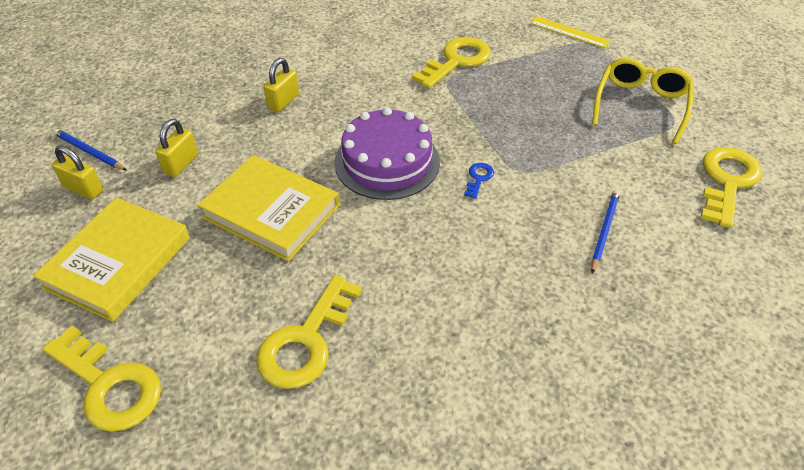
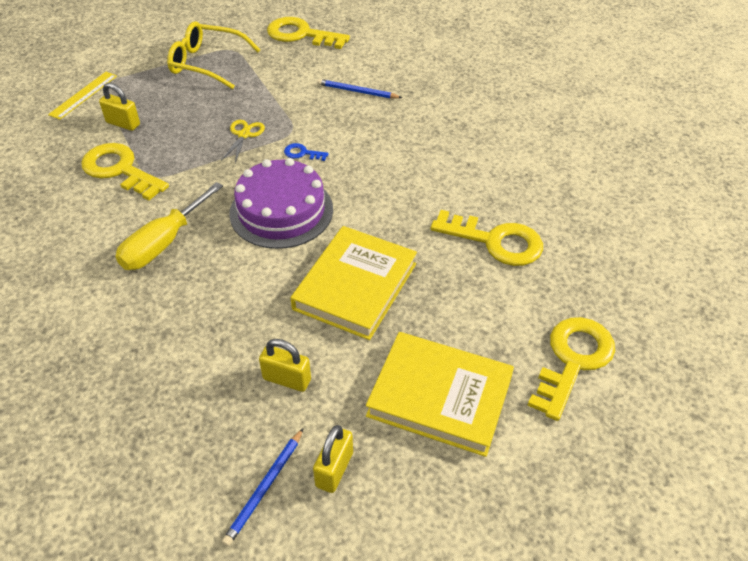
camera: 95 degrees left, 0 degrees up
(283, 101) = (176, 304): yellow padlock -> yellow padlock (123, 123)
(356, 91) = (163, 243): none -> yellow screwdriver
(510, 135) = (244, 135): none -> yellow scissors

